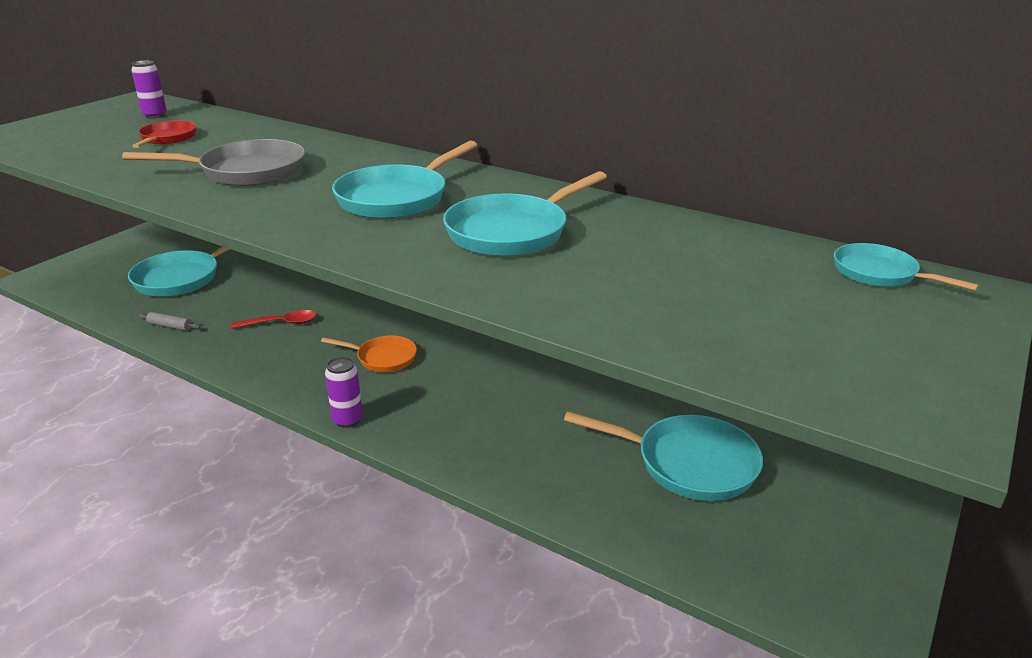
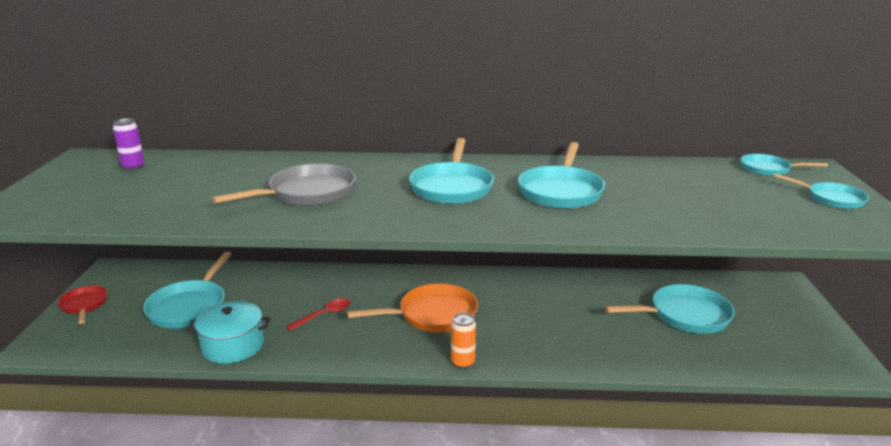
camera: 30 degrees left, 5 degrees down
(167, 138) = (186, 183): red pan -> red pan (84, 305)
(170, 326) = (233, 345): grey rolling pin -> turquoise pot
(347, 420) = (462, 362): purple can -> orange can
(383, 358) = (432, 315): orange pan -> orange pan, size x1.67
(911, 343) = (832, 199): none -> turquoise pan

